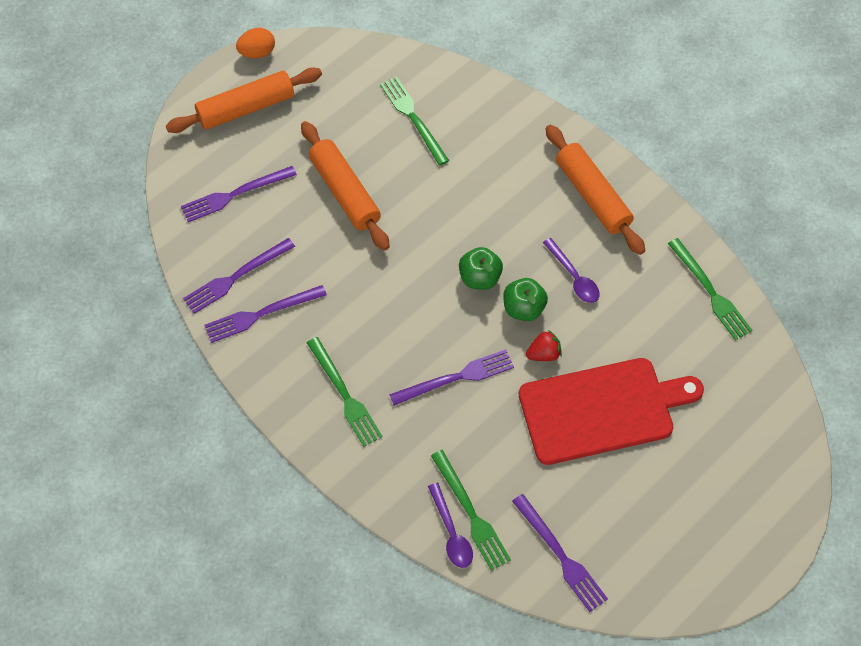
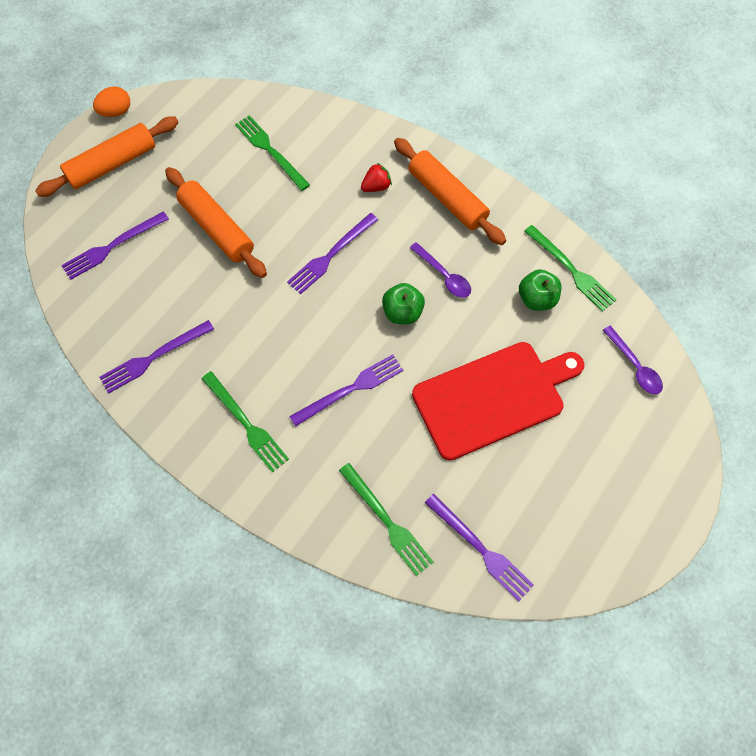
camera: 10 degrees left, 5 degrees up
(236, 276) = (125, 325): purple fork -> purple fork (331, 254)
(451, 532) = (371, 544): purple spoon -> purple spoon (634, 366)
(479, 278) = (356, 290): green apple -> green apple (536, 299)
(543, 354) = (429, 352): red strawberry -> red strawberry (376, 186)

